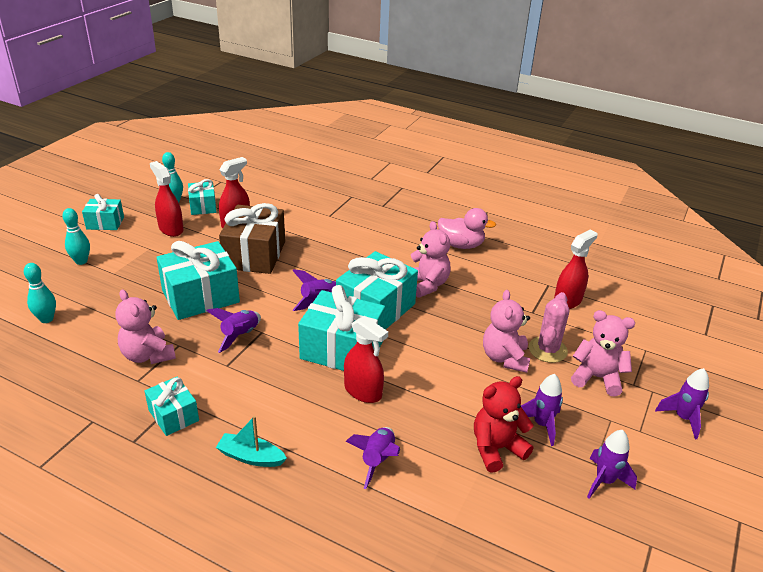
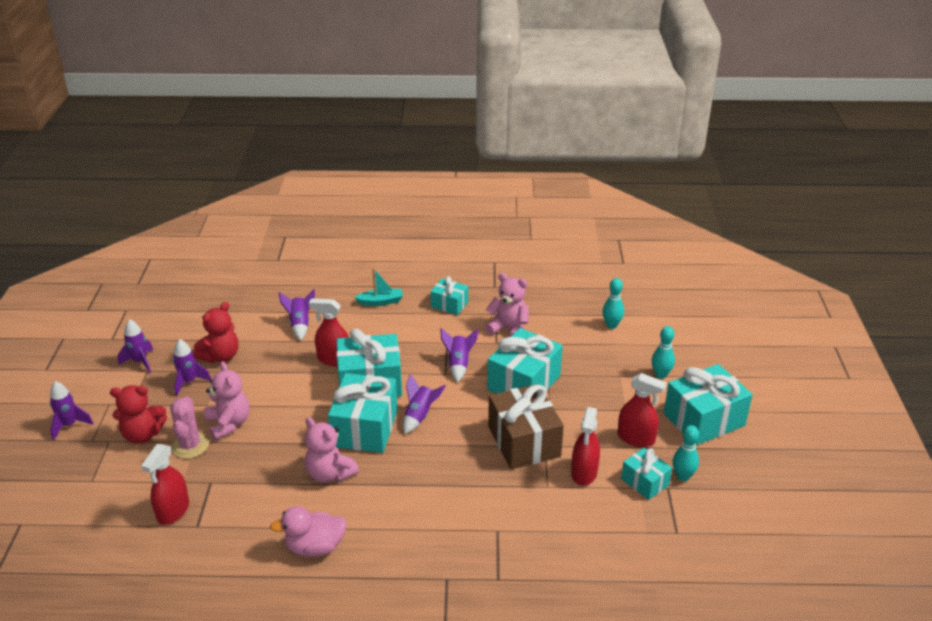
camera: 155 degrees right, 0 degrees up
(105, 223) = (704, 419): turquoise gift -> turquoise gift, size x1.81
(597, 378) = (143, 435): pink teddy bear -> red teddy bear

